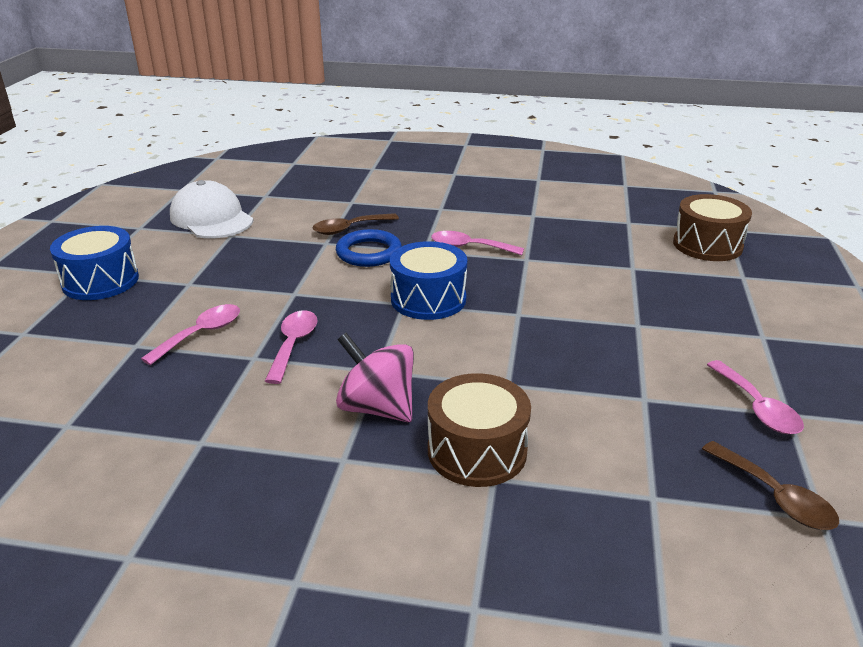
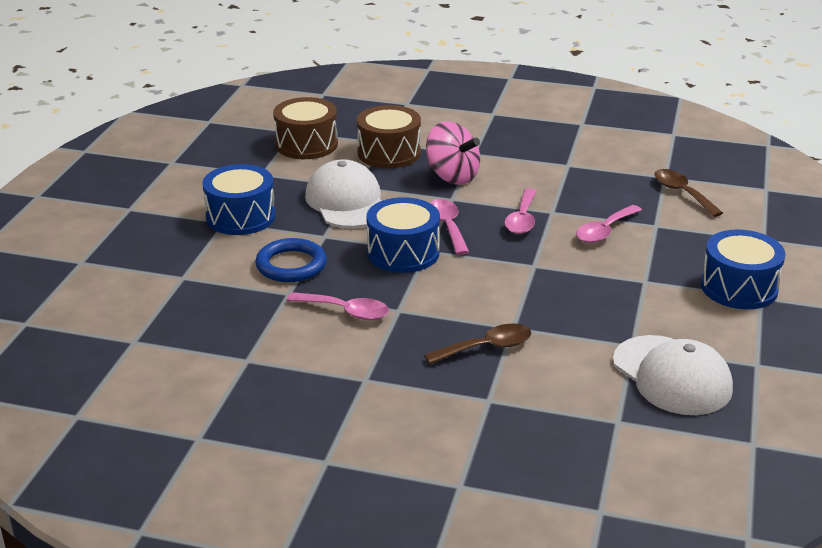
camera: 175 degrees left, 0 degrees up
(369, 253) = (461, 310): blue ring -> blue ring (291, 265)
(509, 358) = (347, 202): none -> white cap
(624, 331) = (241, 217): none -> blue drum
(707, 245) = (74, 301): brown drum -> brown drum (306, 144)
(757, 408) = (188, 165): pink spoon -> pink spoon (447, 226)
(775, 497) = (225, 128): brown spoon -> brown spoon (682, 193)

